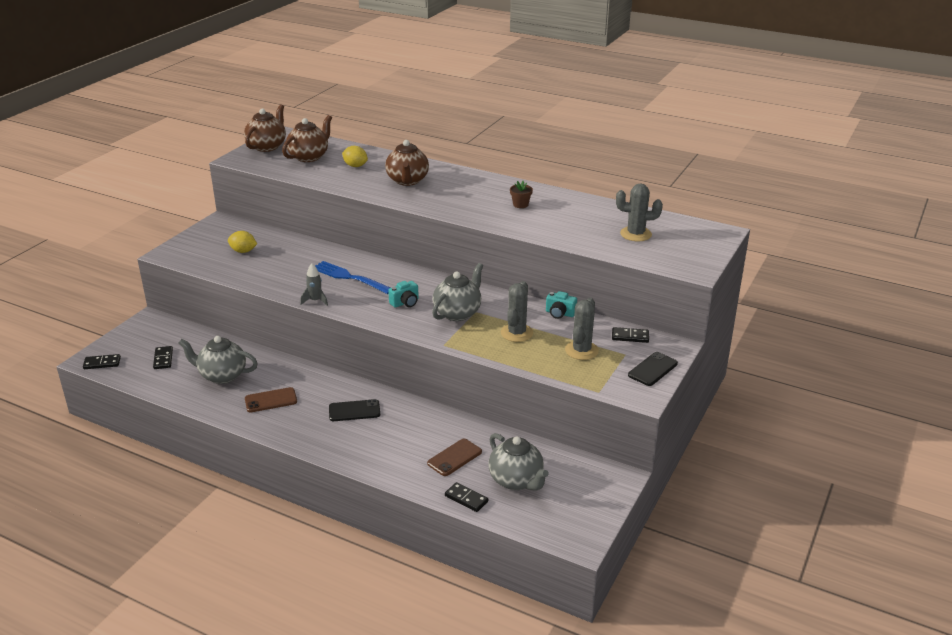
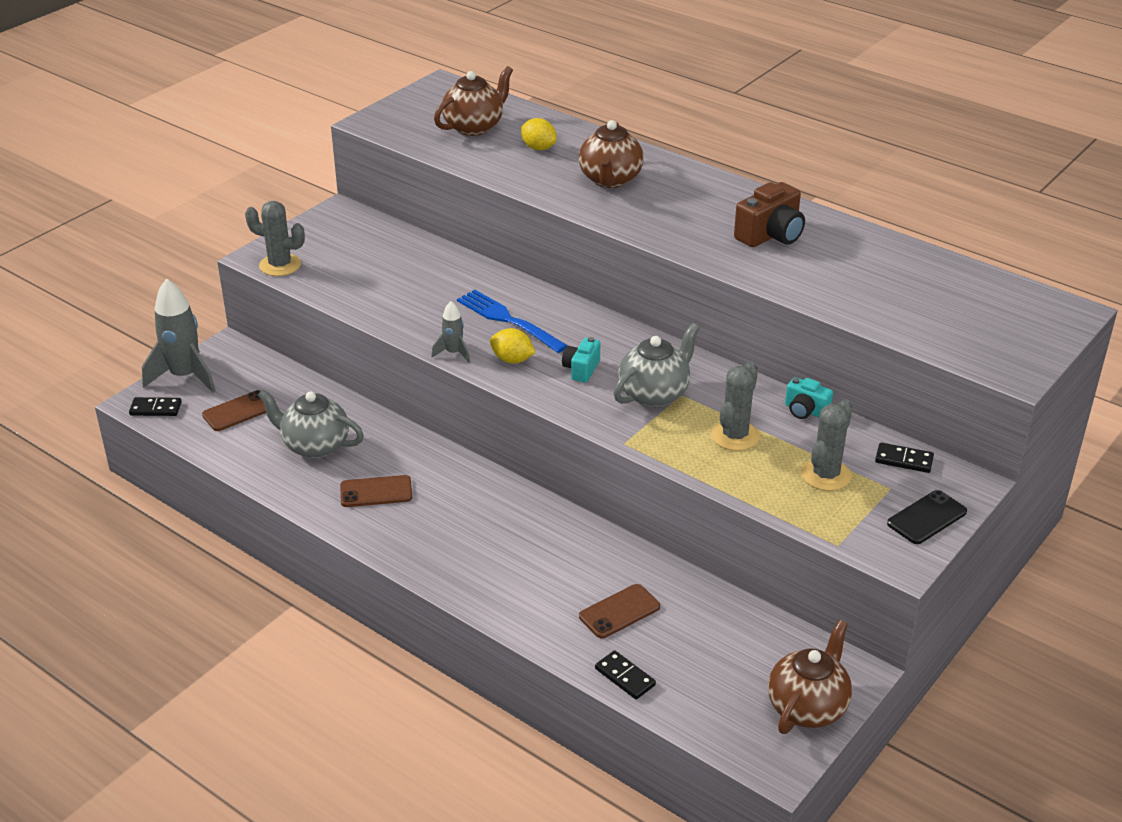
camera: 10 degrees right, 5 degrees up
(120, 340) = (185, 376): none -> grey rocket
(163, 359) = (238, 411): black domino -> brown phone
(243, 251) = (365, 263): yellow lemon -> yellow lemon (512, 360)
(267, 146) = (417, 104): brown teapot -> brown teapot (808, 707)
(354, 411) = (489, 522): black phone -> none
(405, 303) = (581, 369): turquoise camera -> turquoise camera turned 135 degrees clockwise
(516, 481) = (702, 658): grey teapot -> none
(520, 204) = (770, 235): brown flower pot -> brown camera
(635, 234) = (935, 302): grey cactus -> grey cactus (280, 265)

